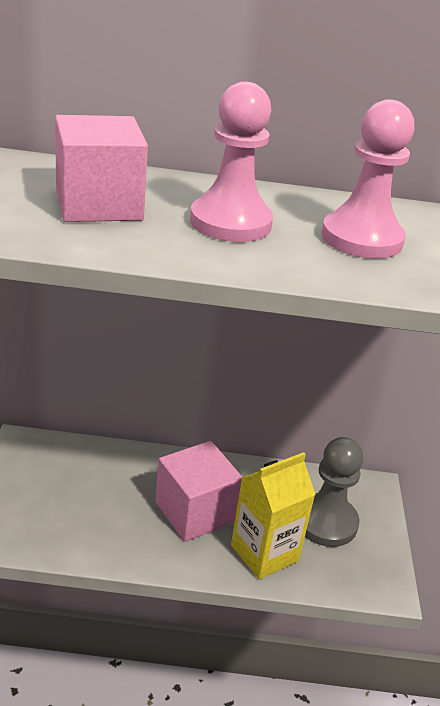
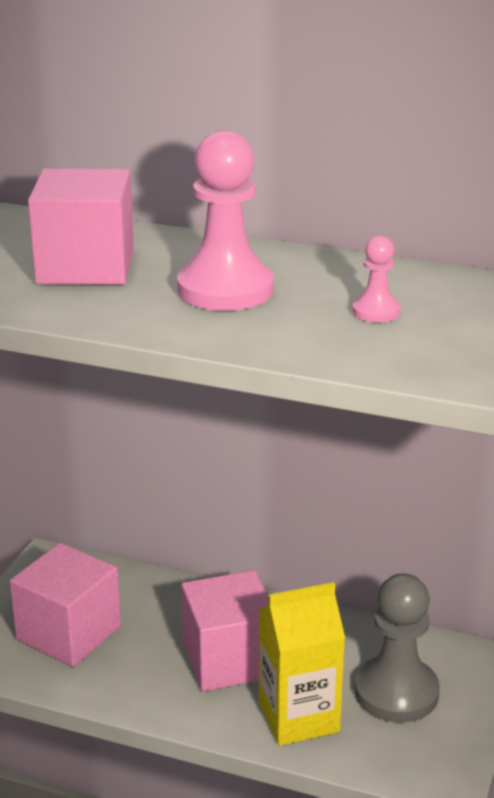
camera: 20 degrees right, 5 degrees down
(60, 505) = (69, 633): none -> pink cube
(361, 239) = (376, 312): pink pawn -> pink pawn, size x0.48

